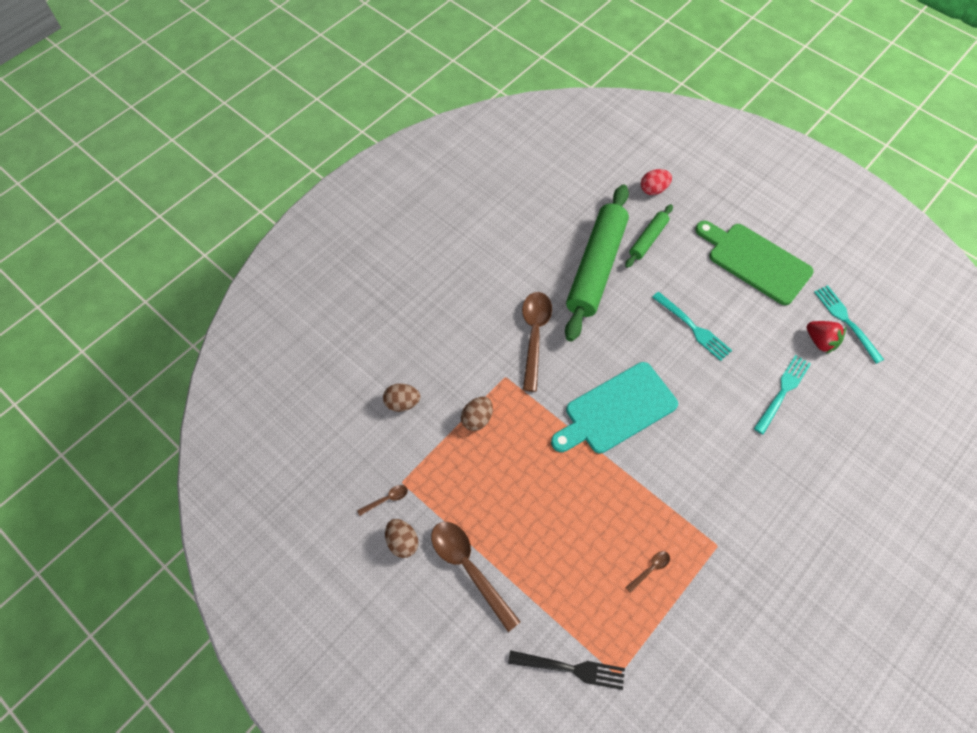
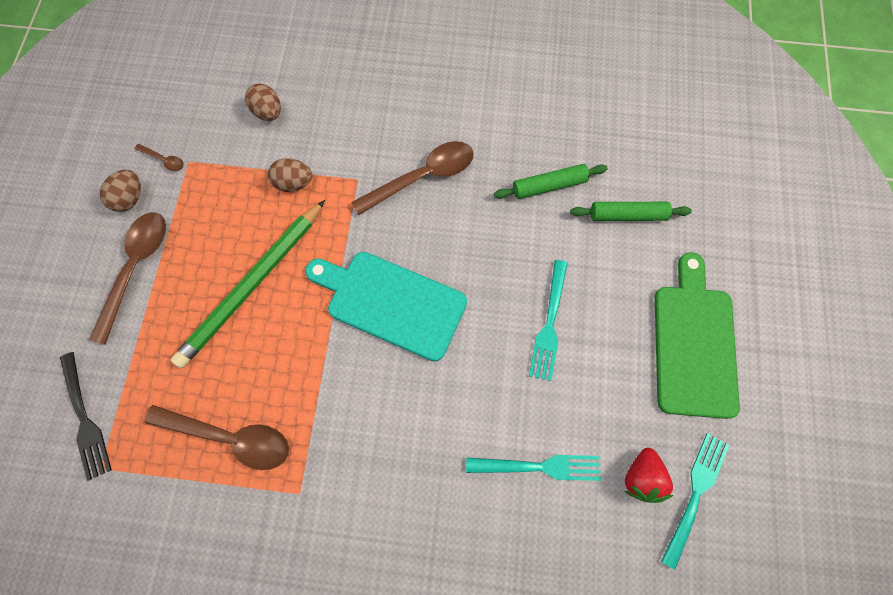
camera: 55 degrees right, 10 degrees up
(541, 492) = (253, 285): none -> green pencil
(596, 267) = (549, 185): green rolling pin -> green rolling pin, size x0.48
(650, 569) = (231, 437): brown spoon -> brown spoon, size x2.25
(653, 189) = (699, 184): red egg -> none

